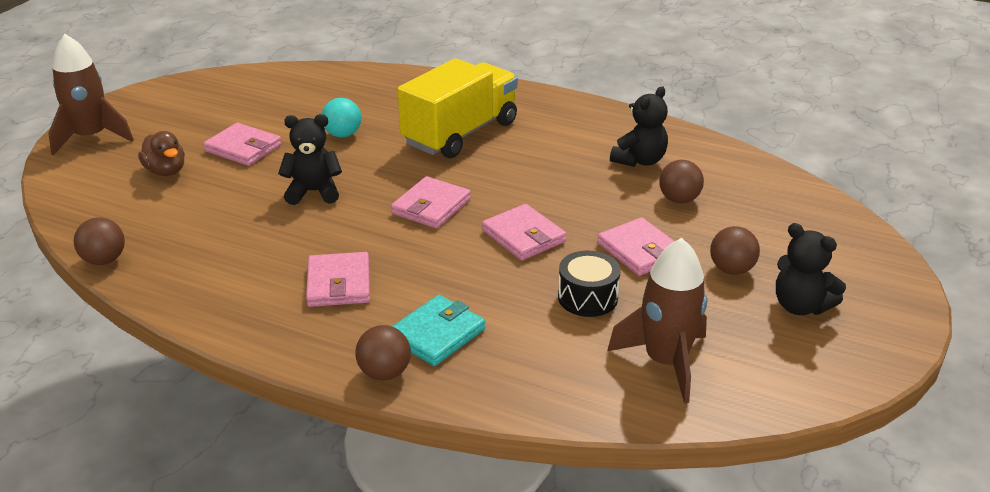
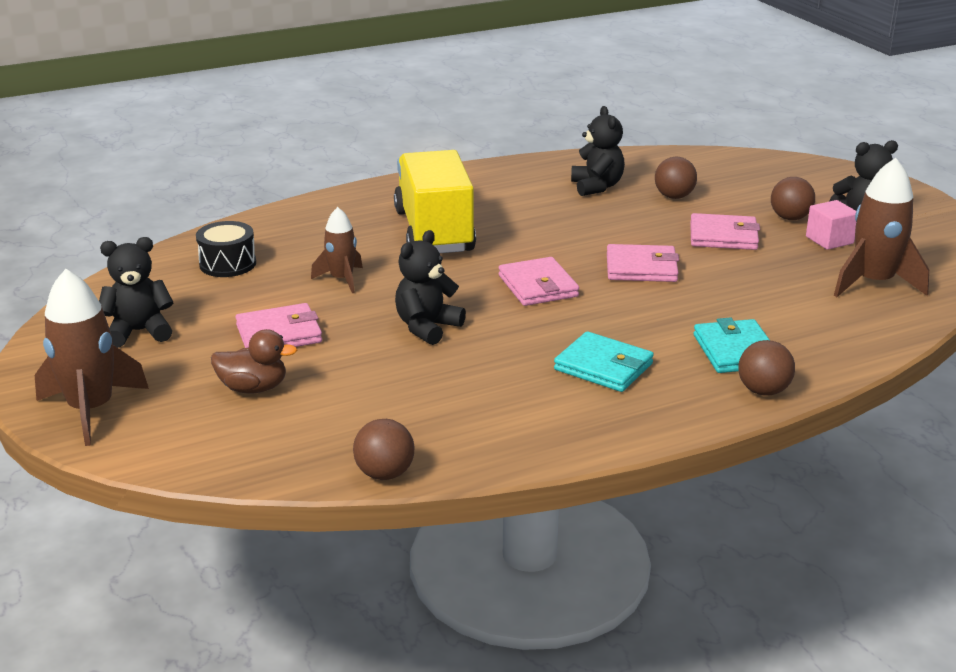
camera: 50 degrees left, 5 degrees down
(195, 107) = (139, 332): none -> black teddy bear
(339, 283) = (603, 367): pink wallet -> turquoise wallet
(343, 135) = (342, 279): turquoise ball -> brown rocket
(587, 297) = (760, 277): black drum -> black drum (228, 264)
(719, 306) = (829, 240): none -> pink cube

